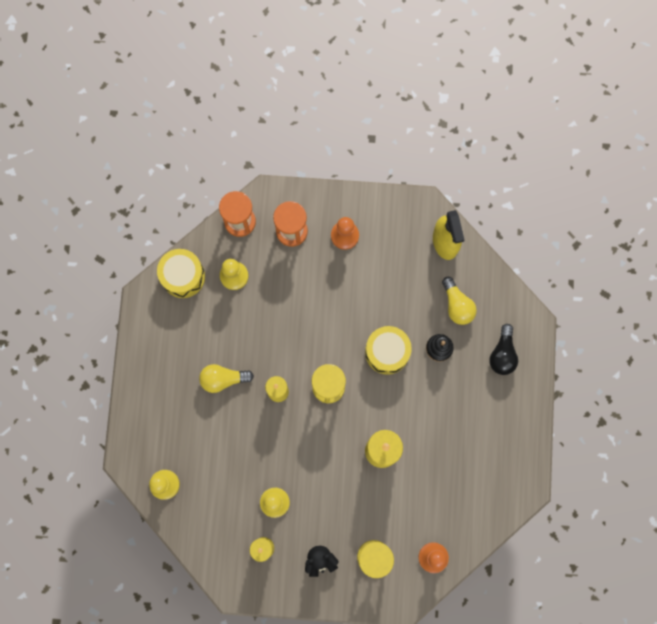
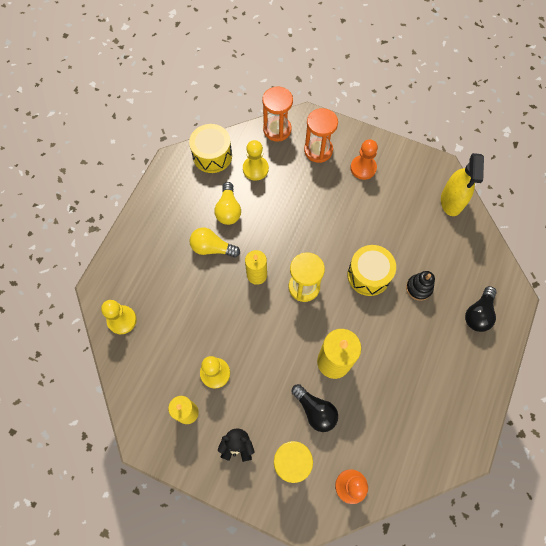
camera: 20 degrees right, 10 degrees down
(379, 503) = (315, 410): none -> black light bulb
(457, 305) = (447, 257): yellow light bulb -> yellow light bulb (228, 210)

